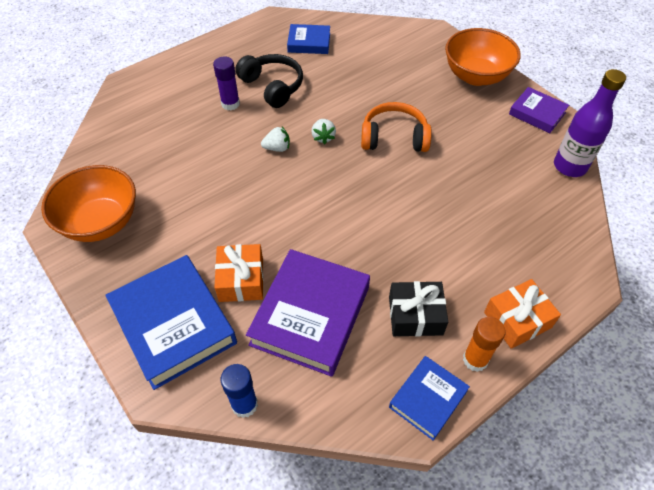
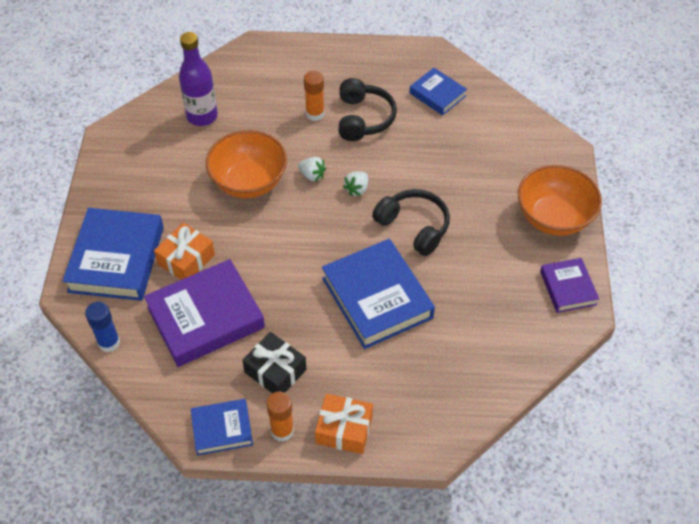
camera: 40 degrees right, 0 degrees up
(101, 222) = (137, 153): orange bowl -> orange bowl (249, 182)
(230, 104) = (315, 114): purple glue stick -> orange glue stick
(394, 138) = (414, 227): orange headphones -> black headphones
(426, 204) = (377, 298): none -> blue book
(569, 166) = (537, 352): purple bottle -> purple bottle (202, 116)

